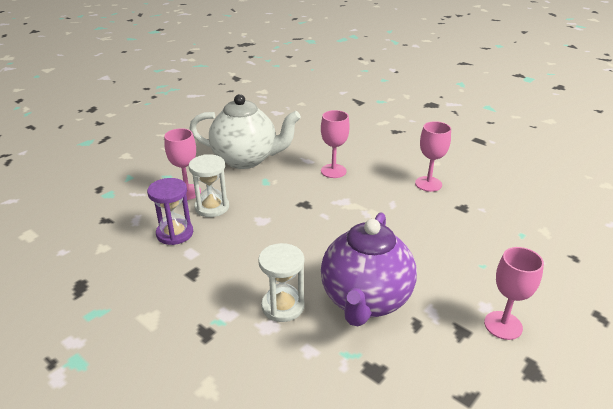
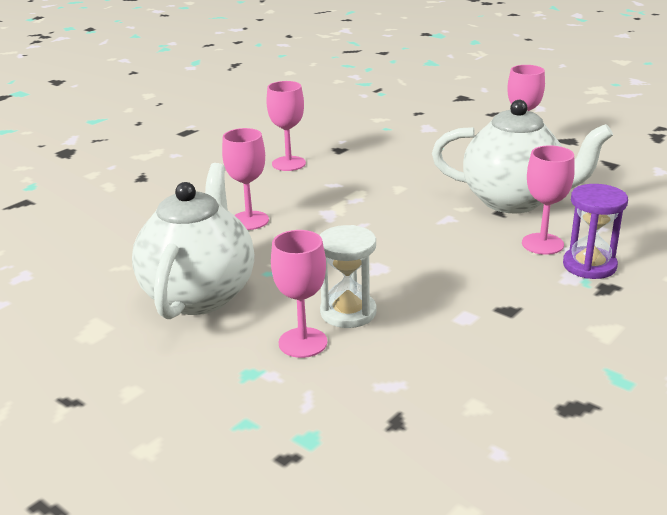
camera: 90 degrees left, 5 degrees down
(175, 233) = (422, 338): purple hourglass -> purple hourglass (589, 265)
(283, 306) = (542, 244): white hourglass -> pink goblet
(365, 300) = (514, 201): purple teapot -> white teapot

